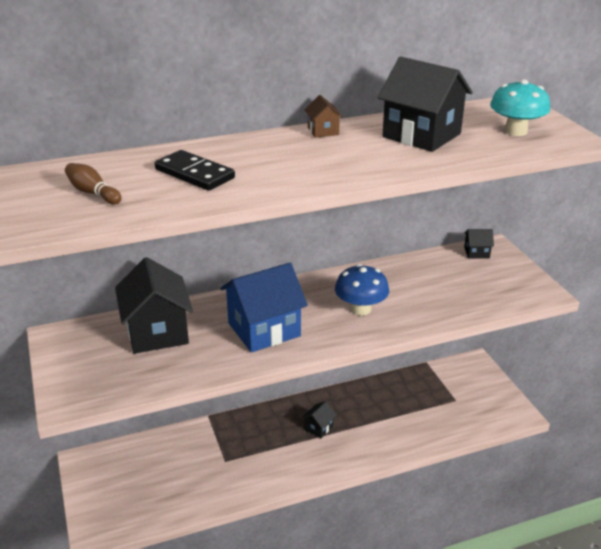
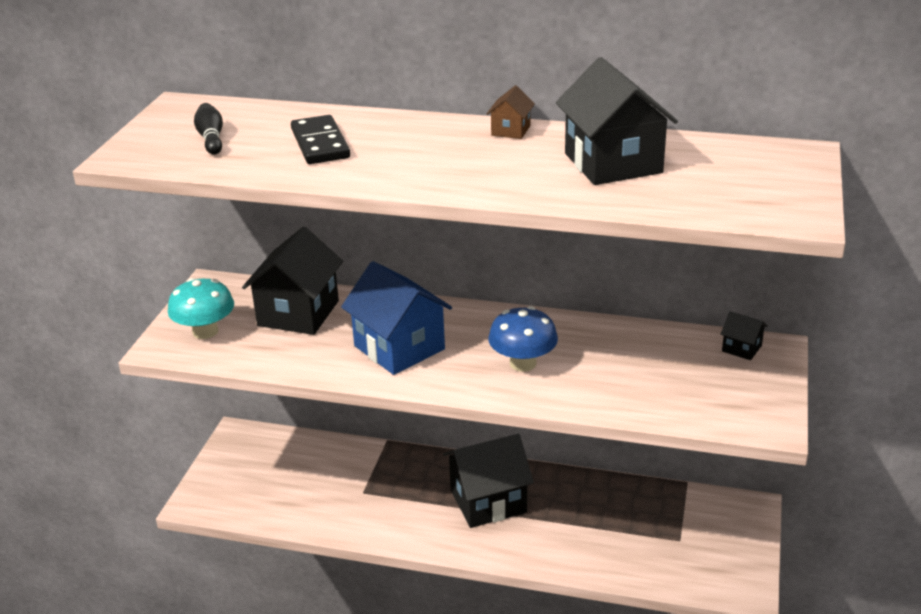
camera: 35 degrees right, 0 degrees up
(93, 193) = (211, 138): brown bowling pin -> black bowling pin
(264, 329) = (399, 348): blue house -> blue house turned 45 degrees clockwise
(318, 428) = (488, 501): black house -> black house, size x2.21
(515, 131) = (738, 187): turquoise mushroom -> turquoise mushroom (205, 331)

